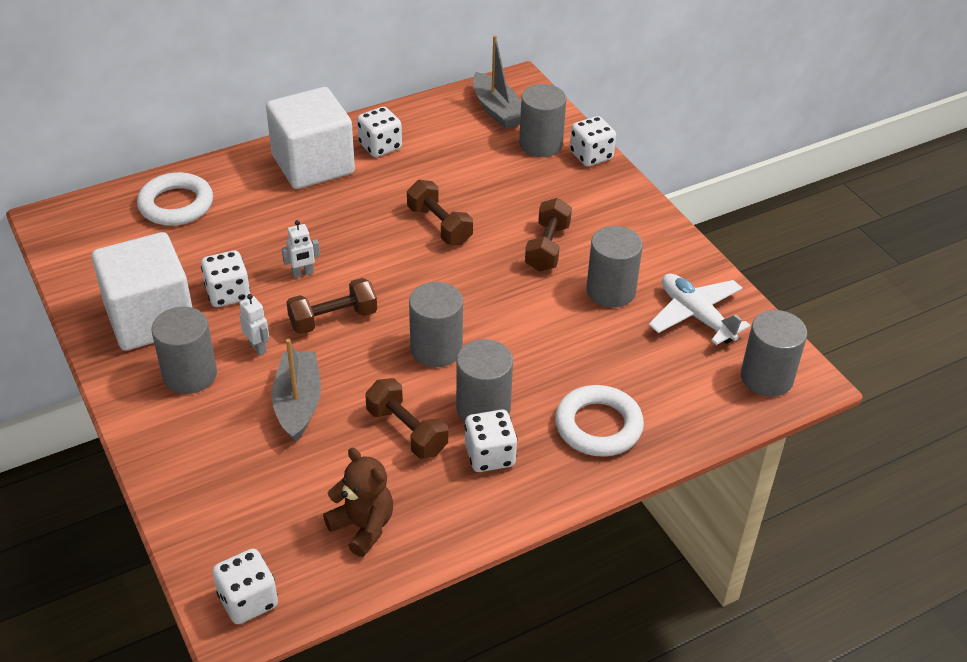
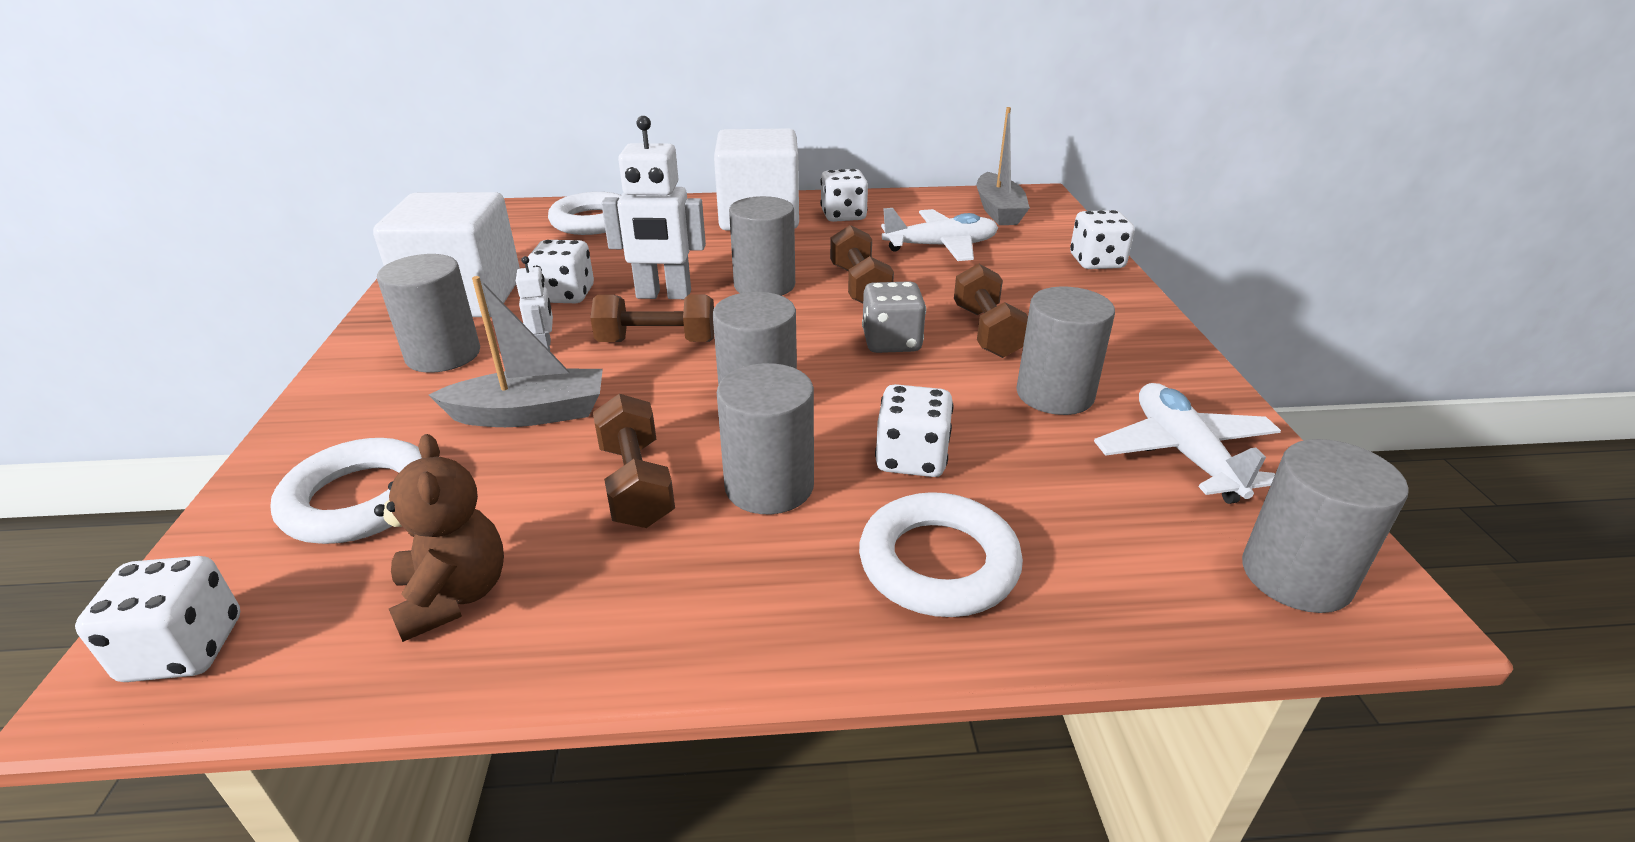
camera: 25 degrees right, 10 degrees down
(250, 494) = (360, 500): none -> white ring
(298, 403) = (530, 414): grey boat -> grey boat turned 60 degrees clockwise
(303, 273) = (663, 295): white robot -> white robot, size x1.98
(474, 166) = (941, 246): none -> white plane
(490, 455) = (730, 553): white dice -> white dice (911, 458)
(491, 275) = (891, 342): none -> grey dice
(540, 144) = (1035, 243): grey cylinder -> grey cylinder (764, 285)
(547, 248) = (987, 332): brown dumbbell -> brown dumbbell turned 45 degrees counterclockwise

